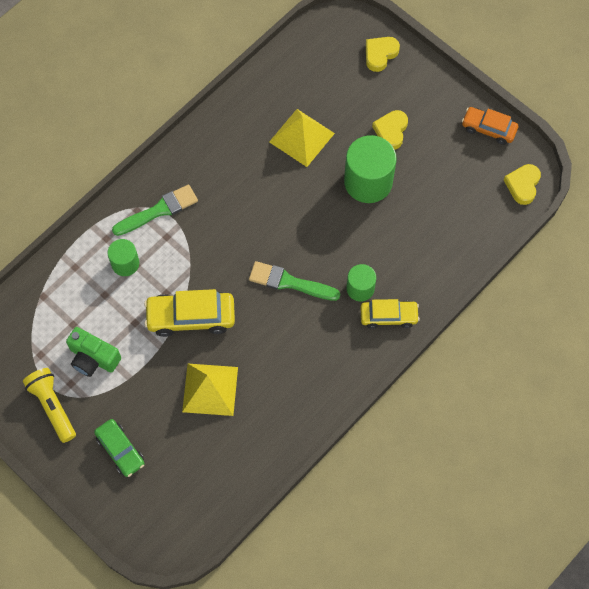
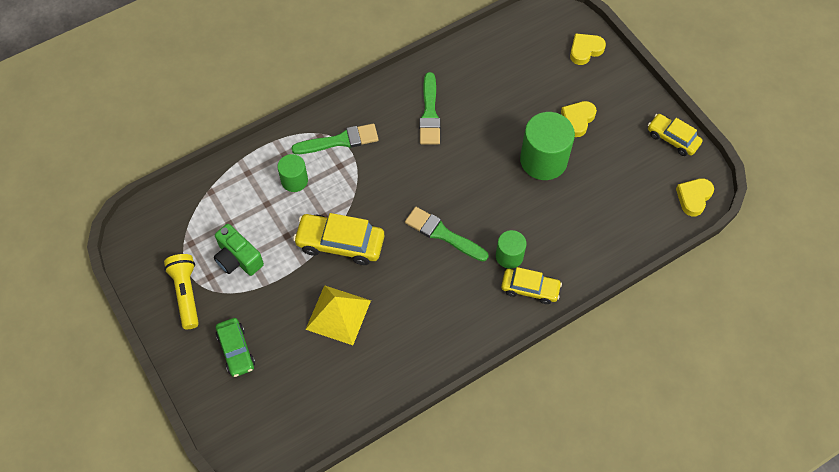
camera: 15 degrees right, 5 degrees down
(241, 159) = (429, 113): none -> green brush
(301, 137) = (491, 106): yellow pyramid -> none
(488, 129) = (672, 139): orange car -> yellow car

